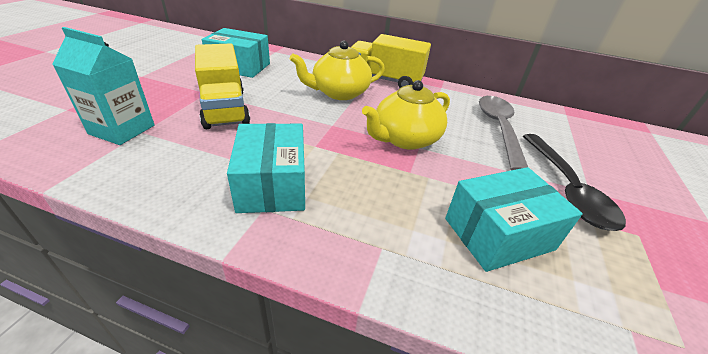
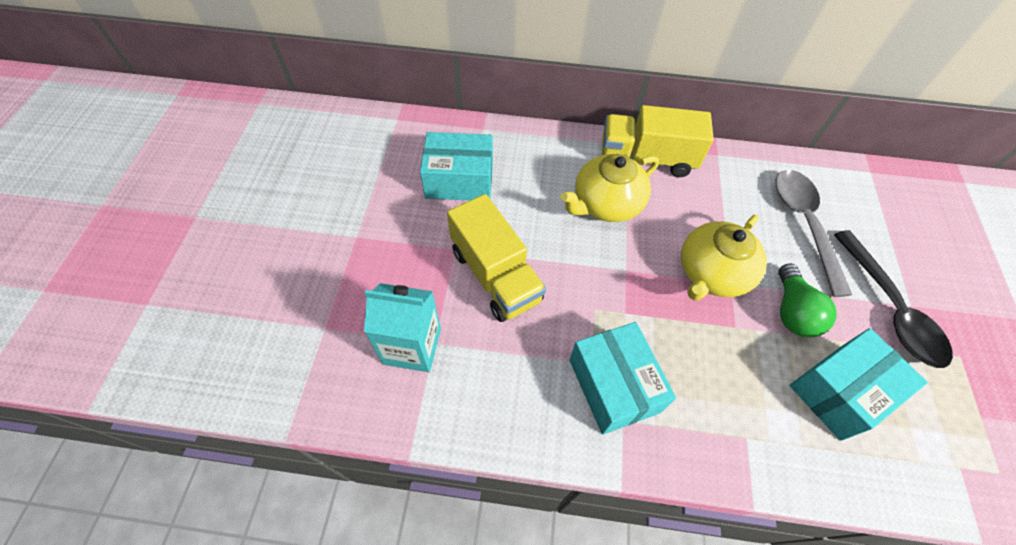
camera: 10 degrees left, 20 degrees up
(468, 172) = (792, 311): none -> green light bulb

